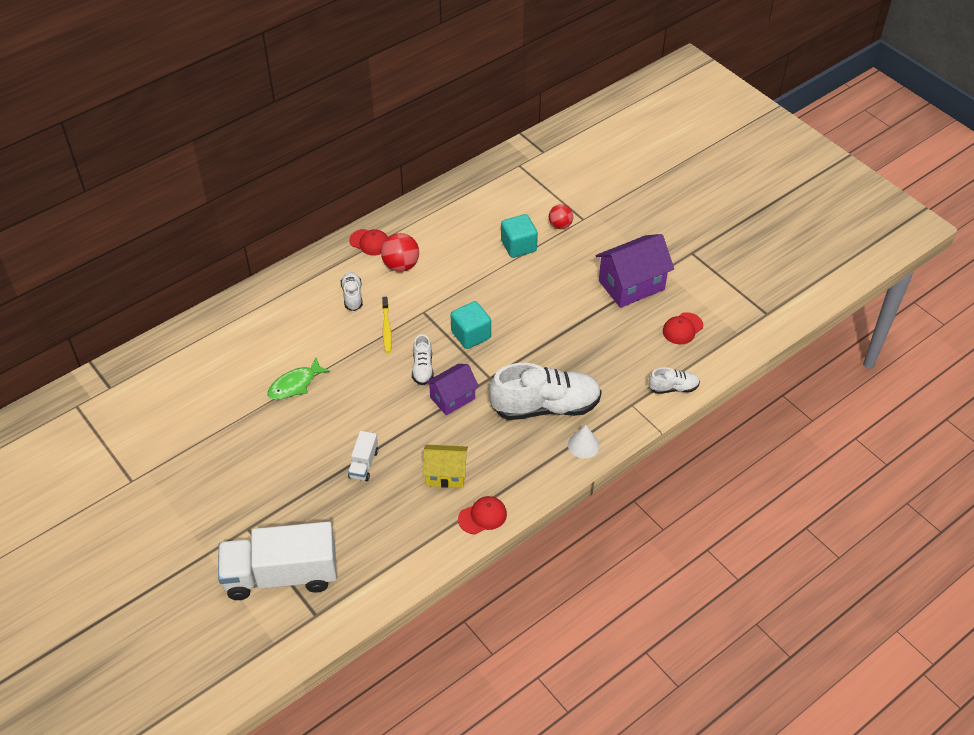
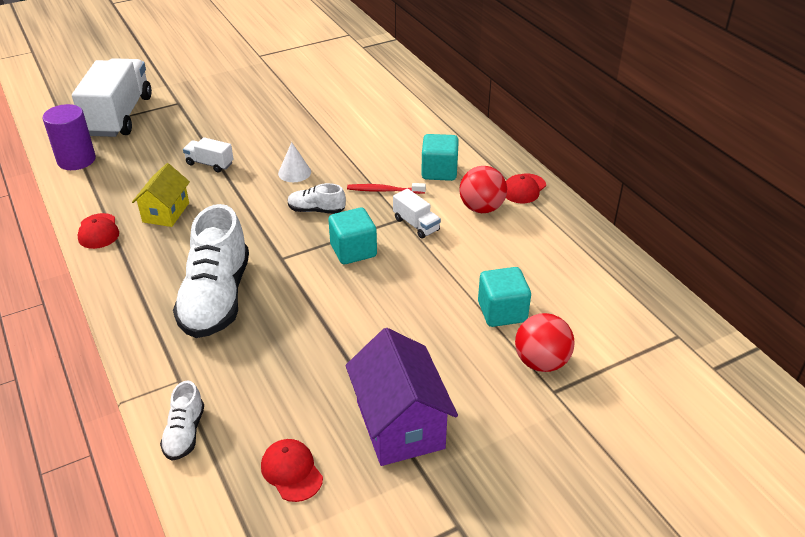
camera: 100 degrees right, 10 degrees down
(295, 384) = (328, 131): green fish -> none
(352, 296) = (439, 171): white shoe -> turquoise cube
(373, 581) = (76, 160): none -> purple cylinder
(386, 328) = (384, 190): yellow toothbrush -> red toothbrush
(430, 302) = (416, 224): none -> white truck
(452, 398) = (264, 227): purple house -> none
(560, 225) = (541, 362): red ball -> red ball, size x1.50
(583, 445) = (142, 322): white cone -> white cone (294, 172)

